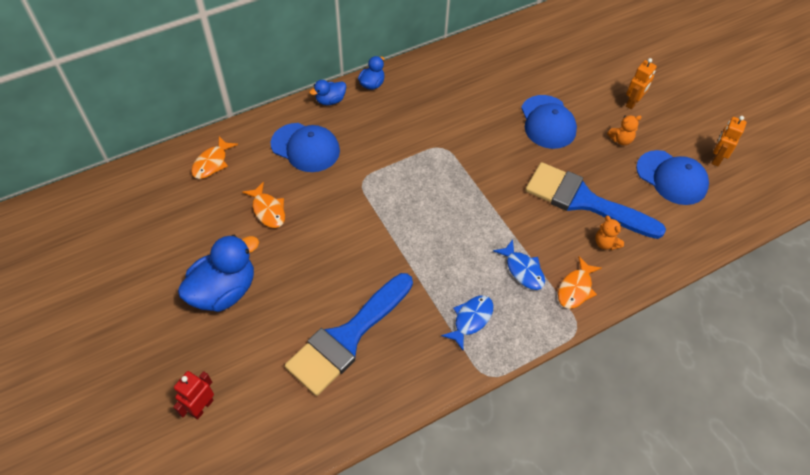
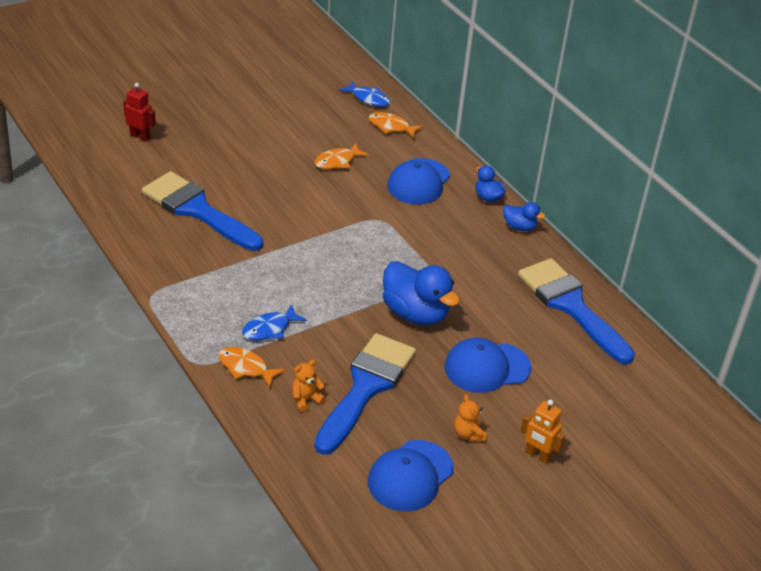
camera: 85 degrees right, 15 degrees down
(224, 291) = (248, 141): blue duck -> blue duck (415, 313)
(470, 65) = (570, 306): none -> blue brush
(471, 320) = (212, 288): blue fish -> blue fish (368, 98)
(716, 158) = (449, 530): orange robot -> none

